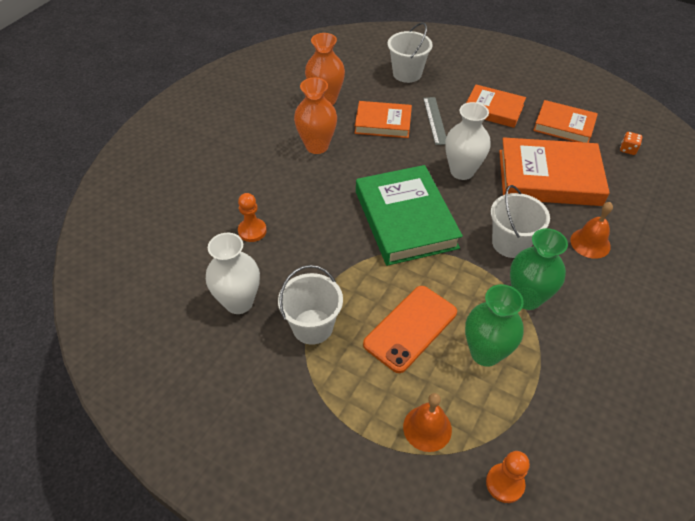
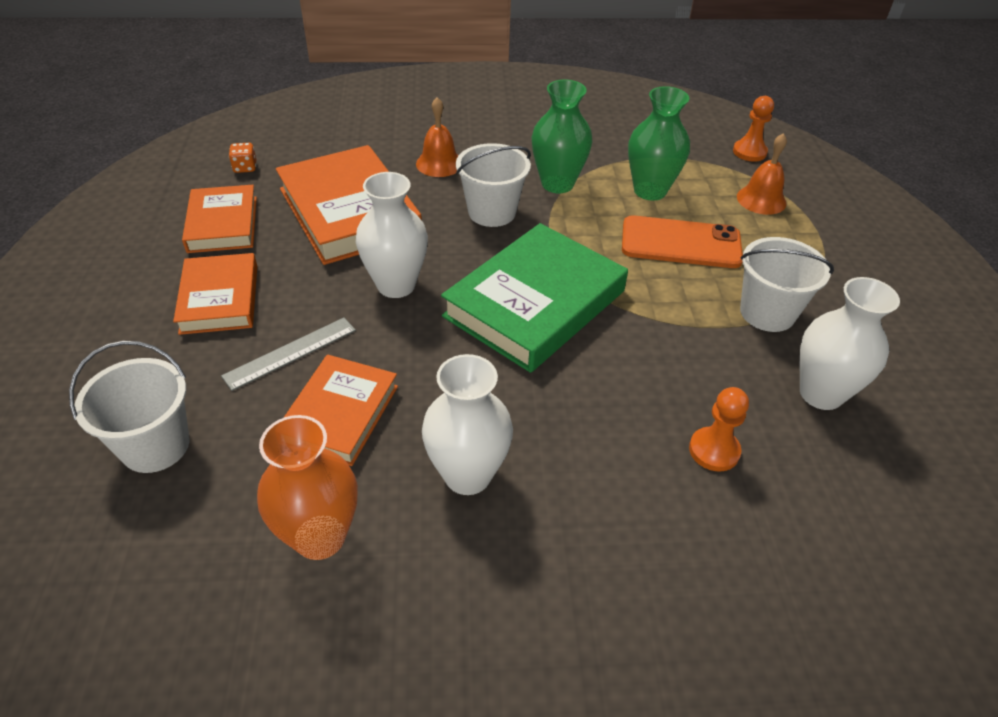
camera: 125 degrees left, 5 degrees down
(317, 146) = (467, 475): orange vase -> white vase
(383, 123) = (340, 414): orange book -> orange book turned 45 degrees clockwise

